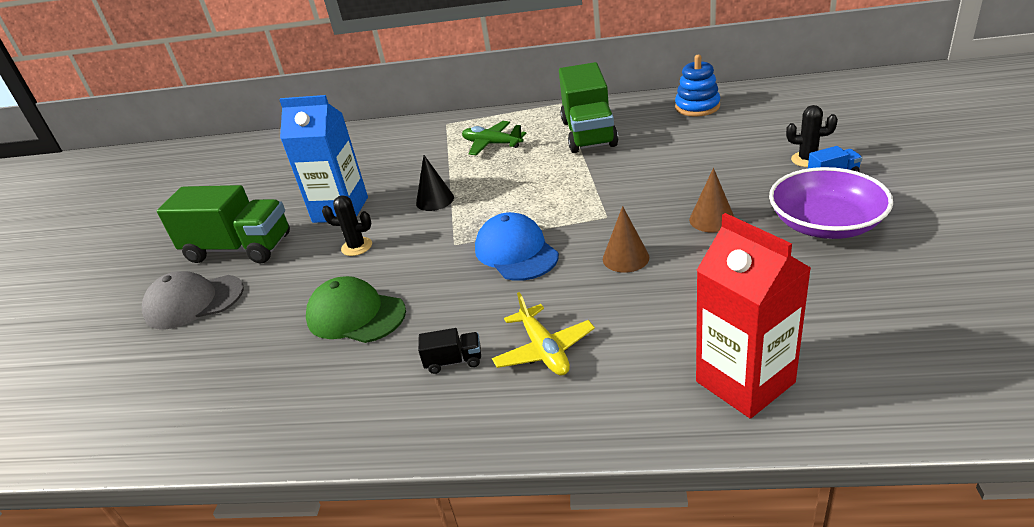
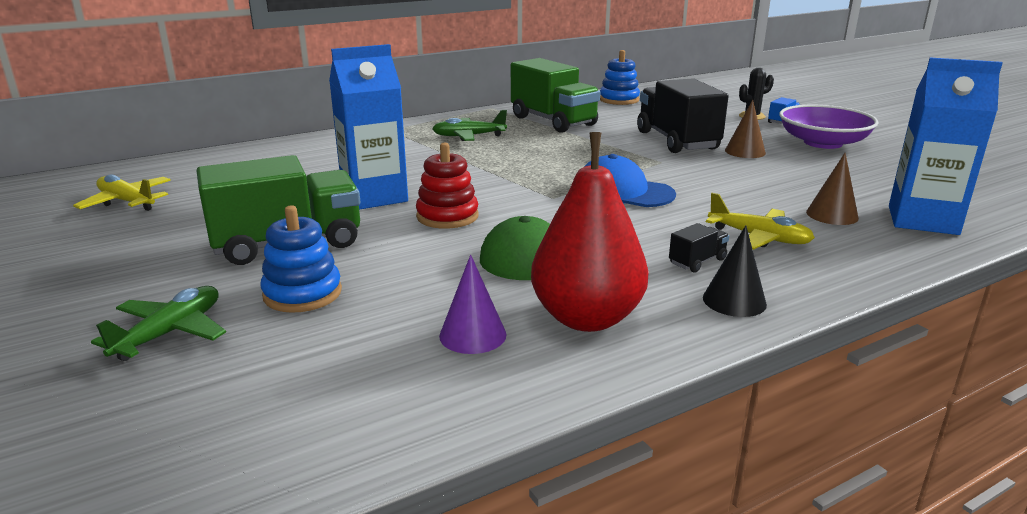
camera: 40 degrees left, 10 degrees down
(107, 313) = (170, 333): none -> green plane
(194, 302) = (302, 293): grey cap -> blue stacking toy
(212, 179) = (127, 202): none -> yellow plane
(225, 379) = (472, 335): none -> purple cone
(302, 392) = (587, 318): none -> red pear
(357, 247) = (447, 216): black cactus -> red stacking toy
(435, 200) = (476, 175): black cone -> black cone (734, 301)
(625, 258) = (721, 179): brown cone -> brown cone (832, 215)
(665, 187) = (676, 141): none -> black truck
(745, 382) = (922, 220): red carton -> blue carton

